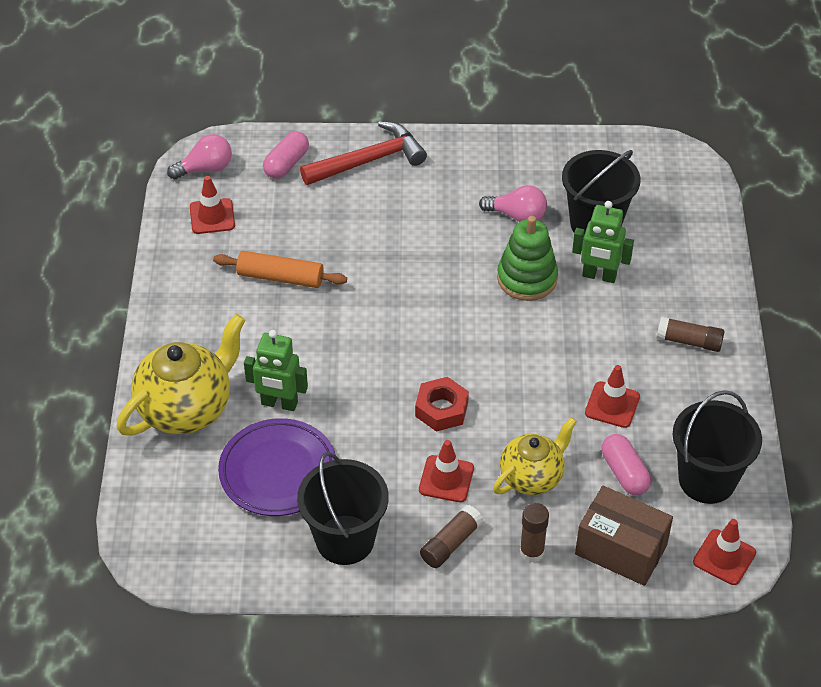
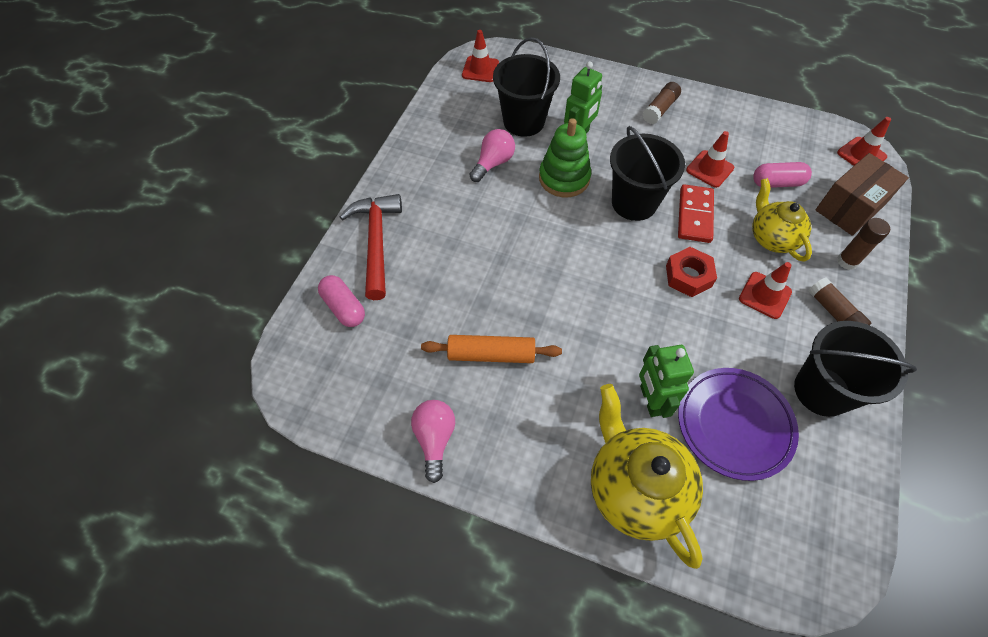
camera: 70 degrees left, 10 degrees up
(205, 168) = (310, 381): pink light bulb -> pink light bulb (435, 439)
(212, 216) = (381, 393): red traffic cone -> red traffic cone (480, 69)
(279, 403) = (650, 400): green robot -> green robot turned 135 degrees clockwise
(280, 277) = (491, 354): orange rolling pin -> orange rolling pin turned 60 degrees clockwise
(531, 401) = (694, 215): none -> red domino
(707, 480) = (791, 141): black bucket -> black bucket (634, 203)

